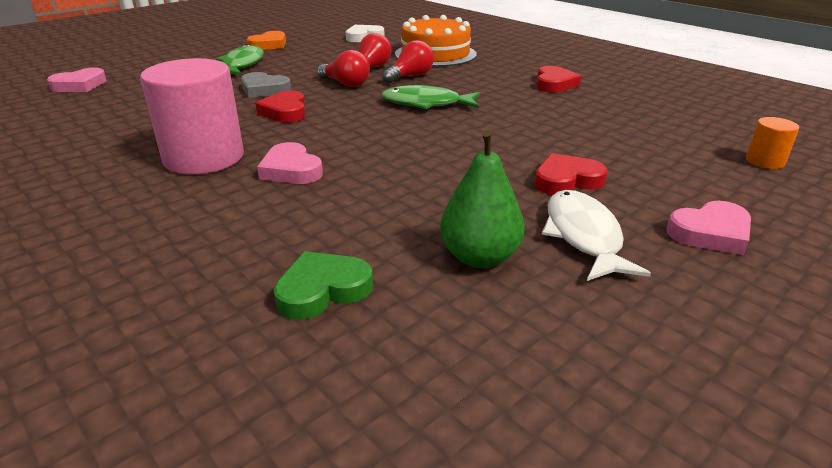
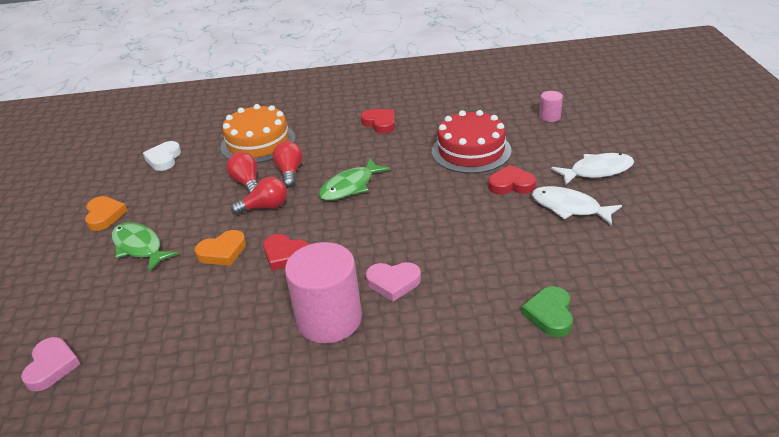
camera: 50 degrees left, 5 degrees up
(264, 89) = (222, 252): grey heart -> orange heart
(479, 257) = (561, 249): green pear -> none
(567, 180) = (511, 184): red heart -> red heart turned 75 degrees clockwise
(591, 138) = (471, 151): none -> red cake
(710, 233) = (597, 171): pink heart -> white fish
(764, 161) = (550, 117): orange cylinder -> pink cylinder

